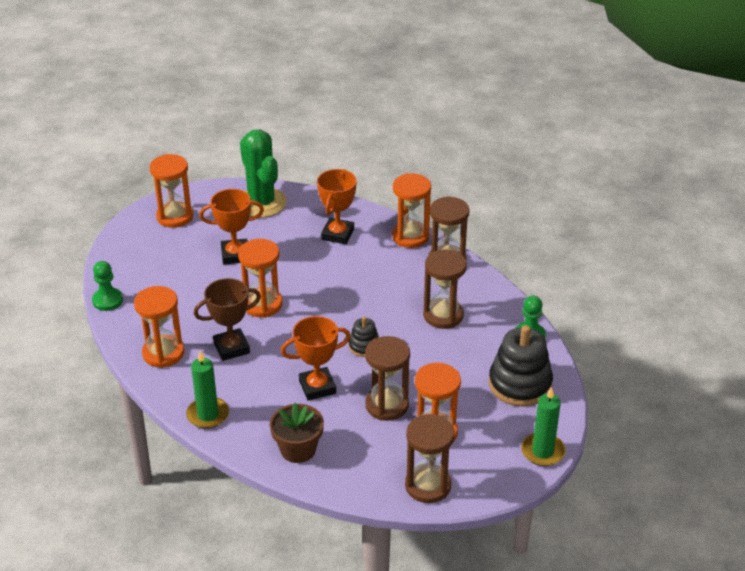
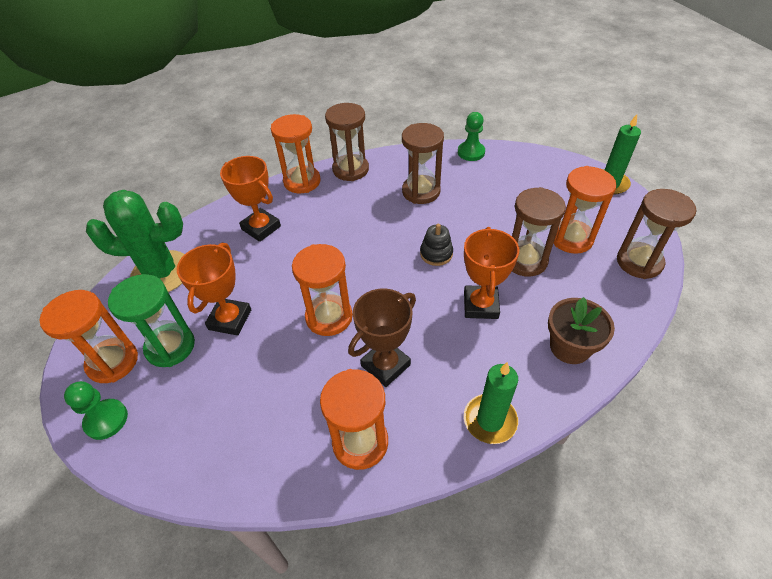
camera: 65 degrees left, 10 degrees up
(107, 300) = (218, 488): green pawn -> green pawn (106, 420)
(198, 236) = (170, 347): none -> green hourglass
(231, 348) = (385, 365): brown trophy -> brown trophy turned 45 degrees clockwise
(520, 384) = (526, 173): black stacking toy -> none

